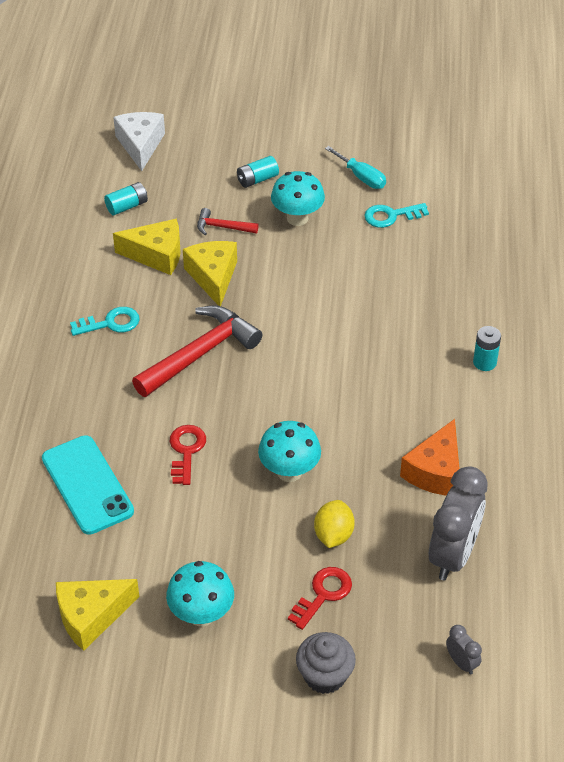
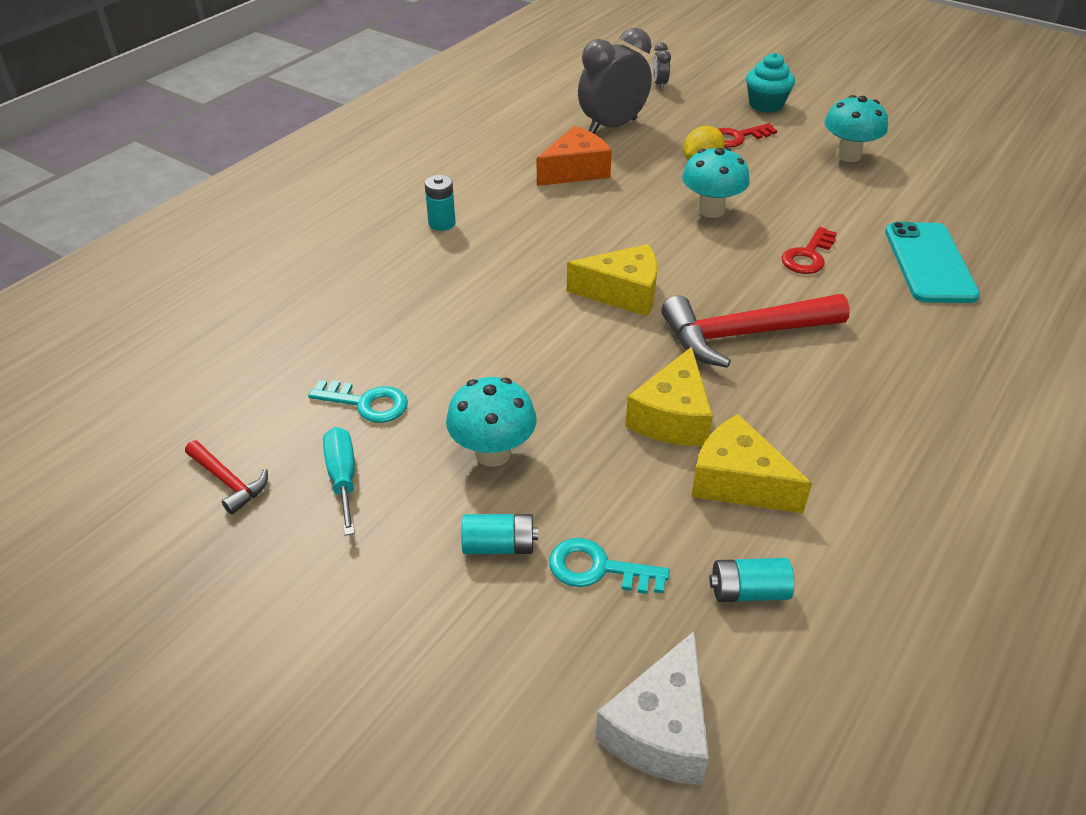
camera: 150 degrees left, 5 degrees down
(91, 616) = (950, 180): yellow cheese -> yellow cheese (623, 293)
(110, 323) = (848, 411): turquoise key -> turquoise key (598, 569)
(222, 227) = (612, 485): red hammer -> red hammer (228, 481)
(325, 676) = (766, 105): grey cupcake -> turquoise cupcake

